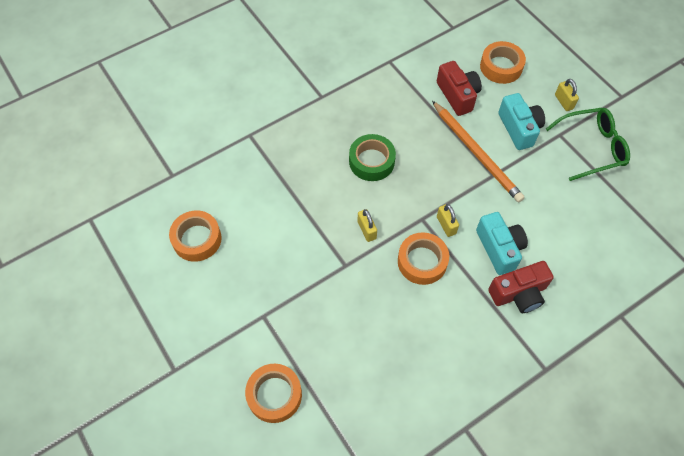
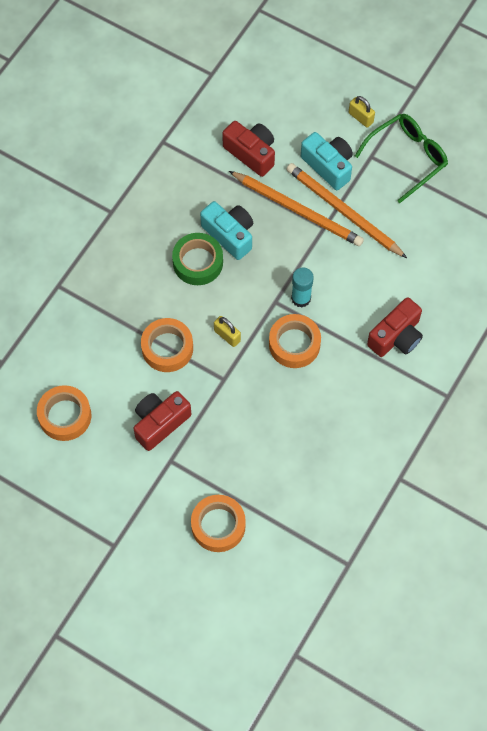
camera: 25 degrees left, 5 degrees up
(271, 279) = (160, 423): none -> red camera
(446, 225) = (301, 298): yellow padlock -> turquoise glue stick
(499, 248) = (361, 300): turquoise camera -> turquoise camera (229, 235)
(501, 67) = (281, 102): orange tape -> orange tape (167, 348)
(516, 169) = (343, 211): none -> orange pencil

